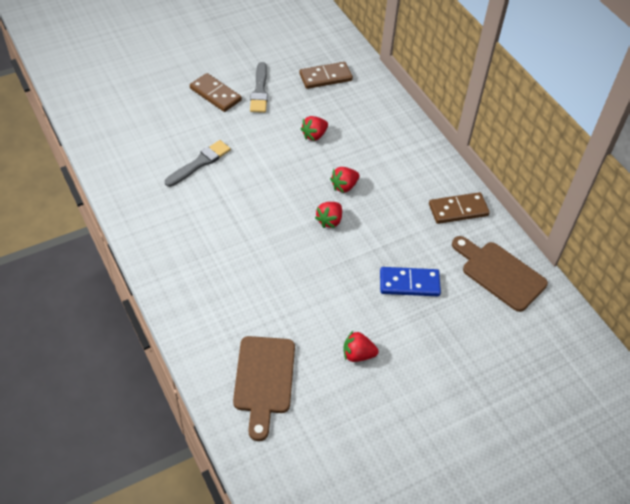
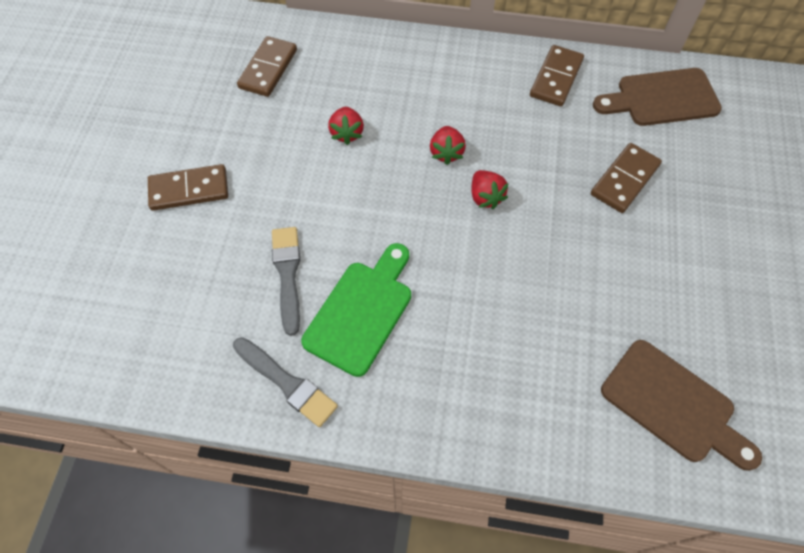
camera: 50 degrees left, 10 degrees up
(204, 206) = (361, 312): none -> green cutting board
(259, 91) = (227, 142): grey brush -> grey brush (287, 383)
(358, 354) = (691, 286): red strawberry -> none
(409, 283) = (624, 180): blue domino -> brown domino

